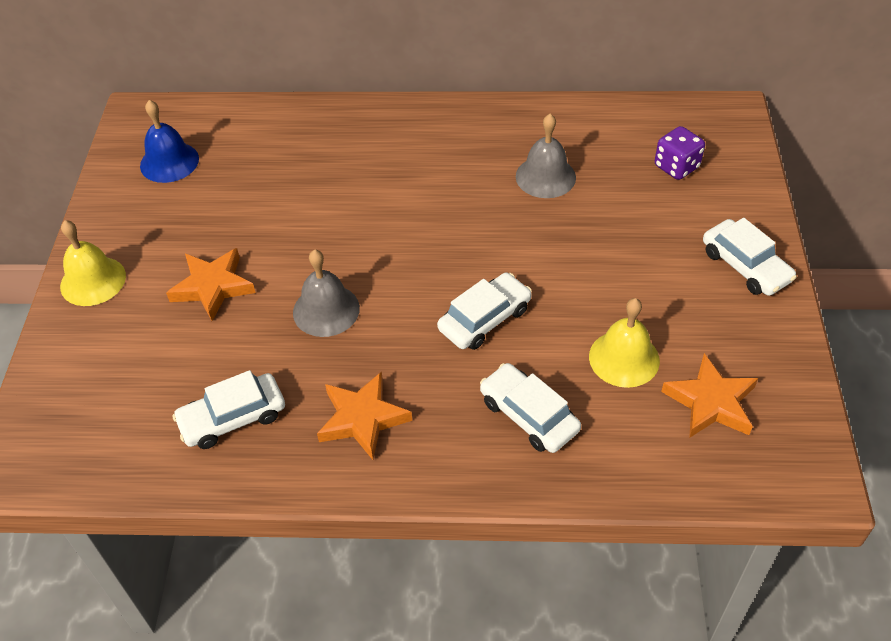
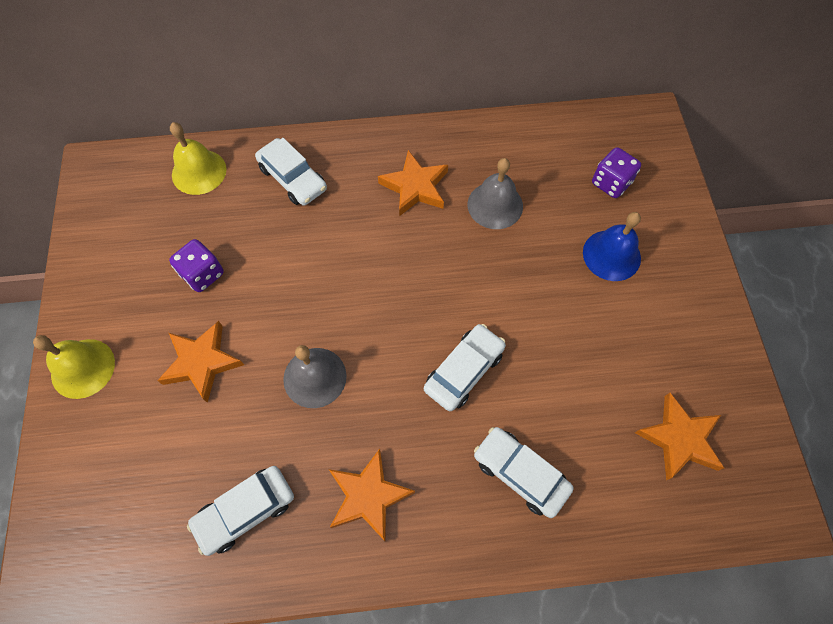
camera: 10 degrees left, 15 degrees up
(169, 162) = (136, 221): blue bell -> blue bell (611, 255)
(228, 212) = (203, 274): none -> purple dice
(463, 154) = (415, 187): none -> orange star
(624, 358) = (596, 400): yellow bell -> yellow bell (199, 172)
(745, 266) = (687, 286): white car -> white car (293, 178)

